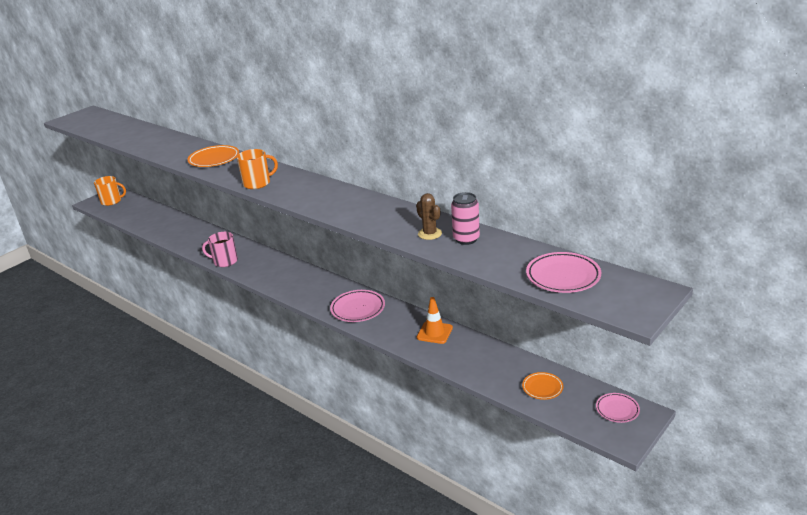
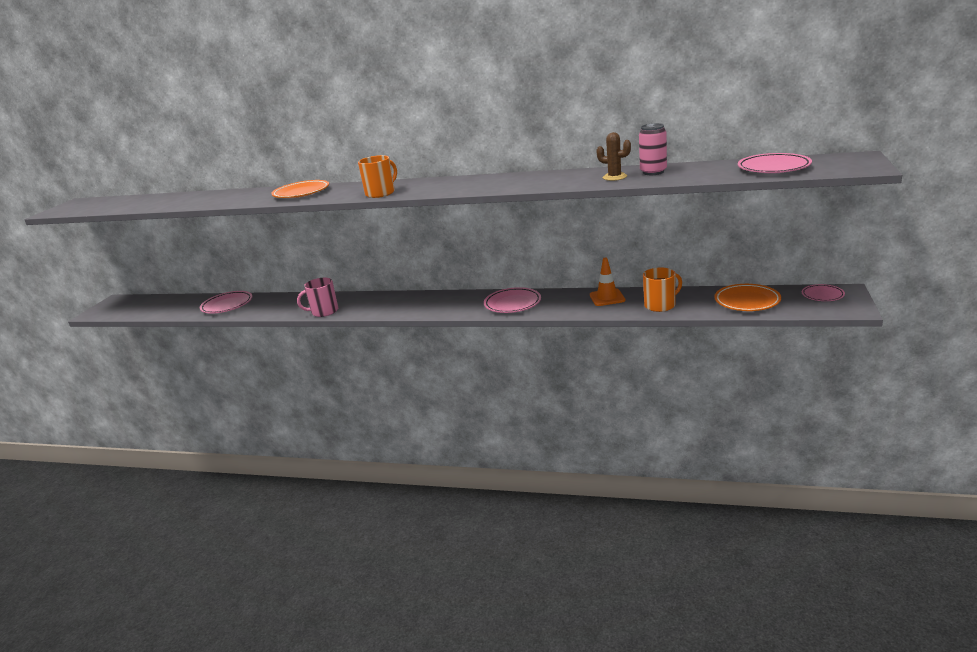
camera: 25 degrees left, 5 degrees down
(112, 201) = (121, 306): orange mug -> orange mug (660, 305)
(172, 227) = (227, 305): none -> pink plate
(542, 388) = (747, 301): orange plate -> orange plate, size x1.62

